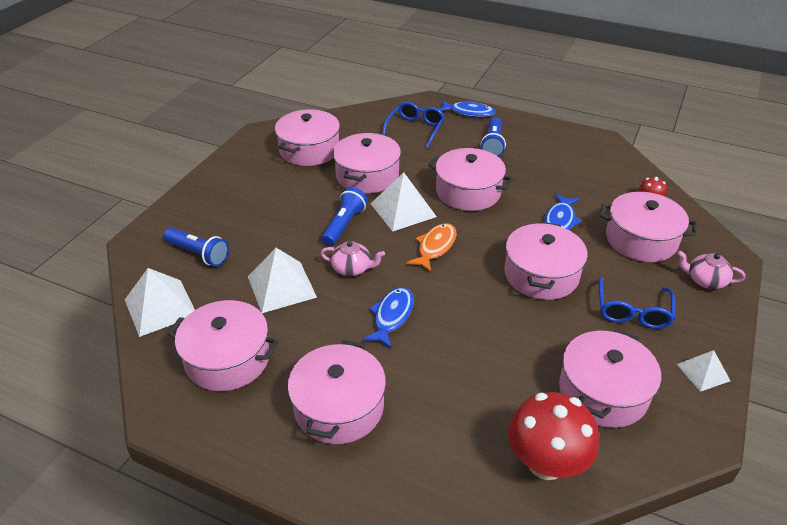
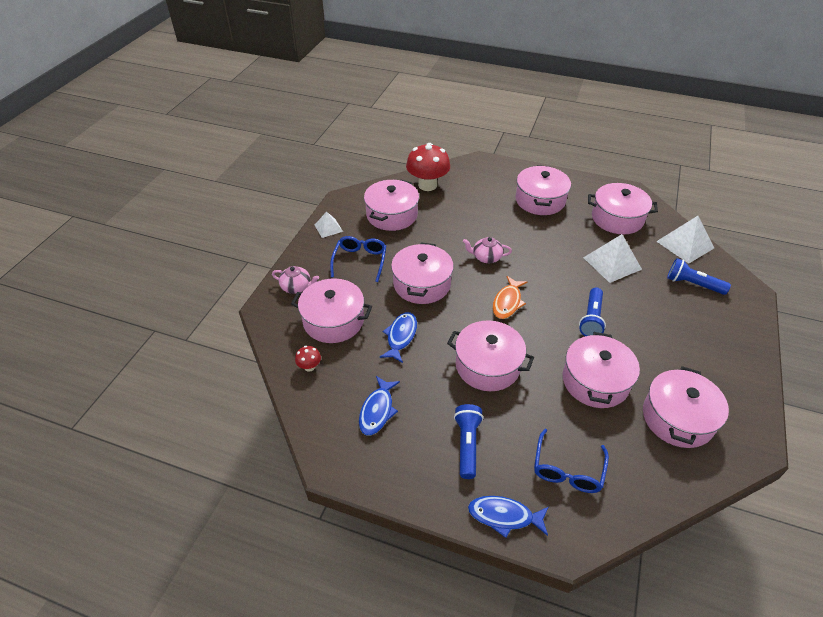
camera: 175 degrees right, 5 degrees up
(352, 268) = (567, 280): pink teapot -> pink teapot (486, 257)
(392, 316) = (526, 248): blue fish -> blue fish (377, 410)
(403, 210) = (545, 339): white pyramid -> none

